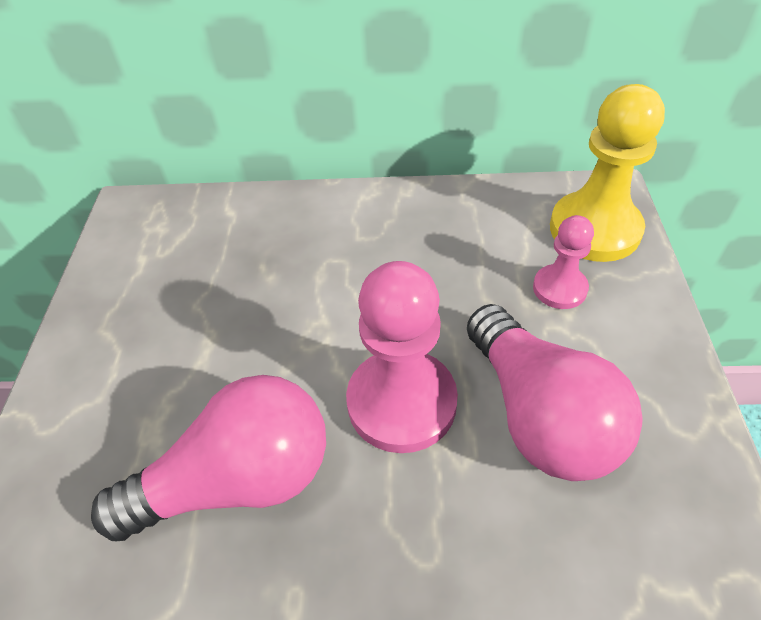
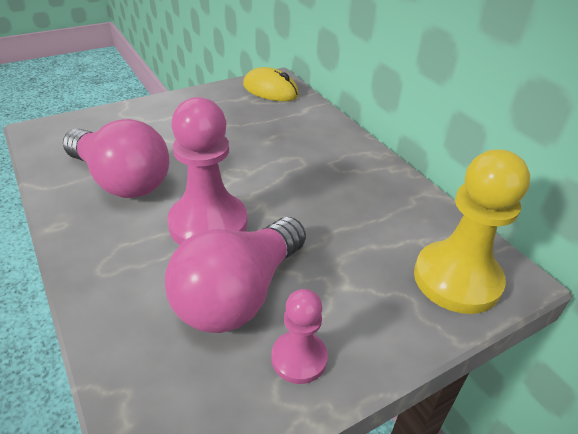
camera: 55 degrees right, 10 degrees down
(150, 225) = (270, 90): none -> yellow mouse
(559, 288) = (369, 274): pink pawn -> pink pawn (299, 358)

